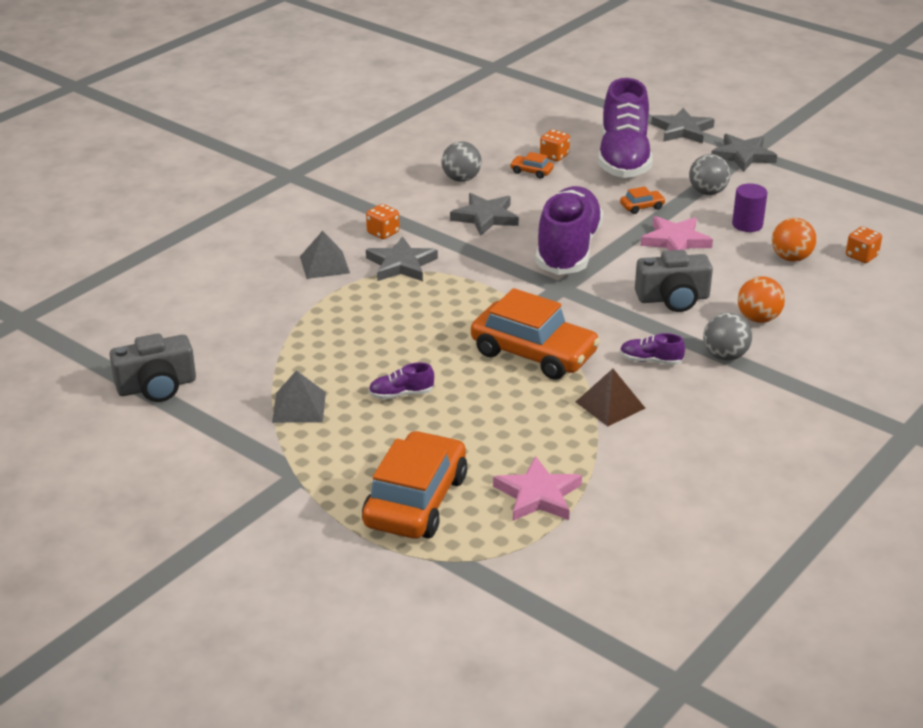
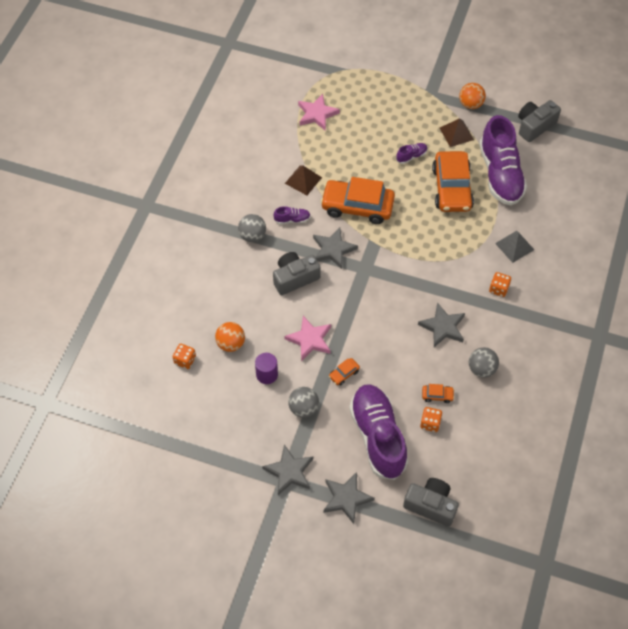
camera: 160 degrees right, 25 degrees up
(299, 407) = (456, 133): grey pyramid -> brown pyramid
(401, 264) = (469, 260): grey star -> grey star (333, 249)
(415, 501) = (370, 95): orange car -> orange car (452, 188)
(568, 249) = (375, 308): purple shoe -> purple shoe (500, 174)
(589, 111) = (431, 505): none -> grey camera
(758, 318) = (240, 274): orange ball -> orange ball (470, 104)

